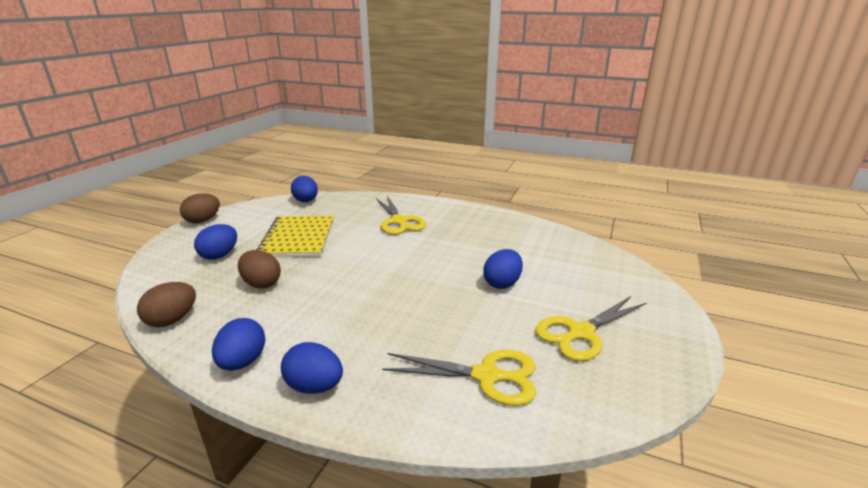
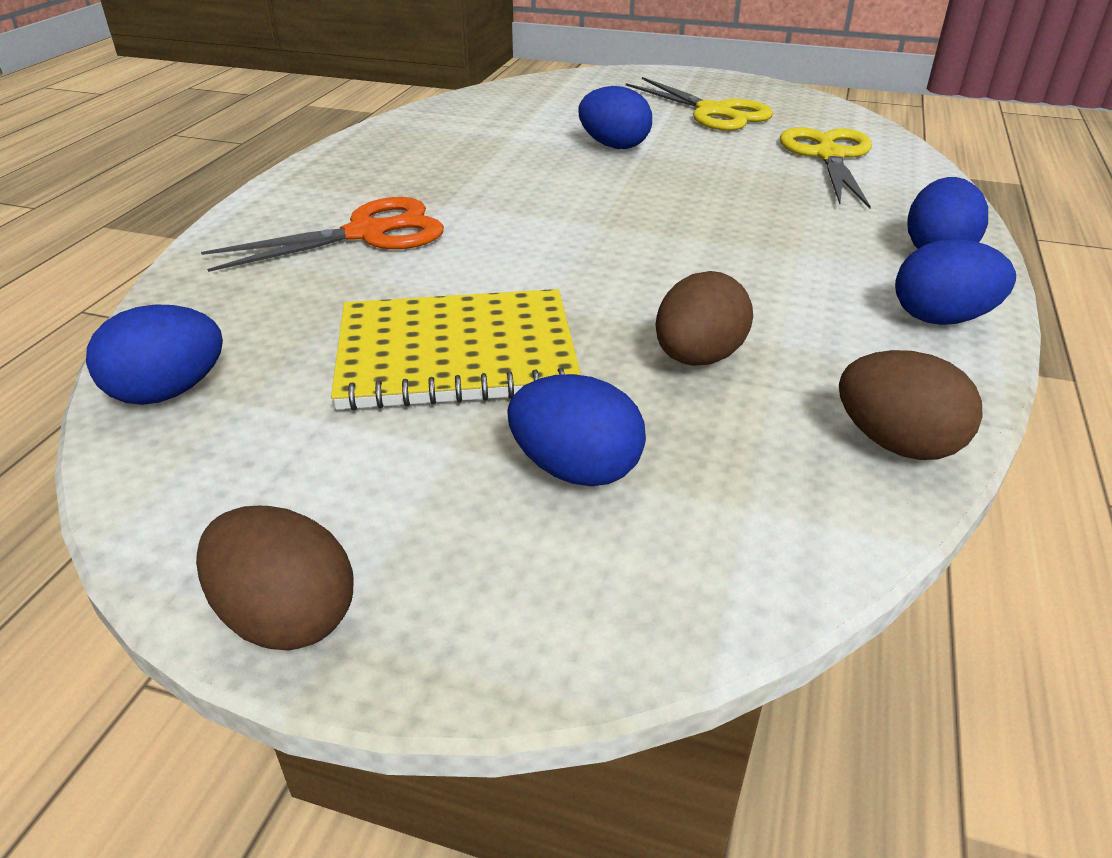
camera: 95 degrees left, 10 degrees up
(399, 221) = (367, 234): yellow scissors -> orange scissors

